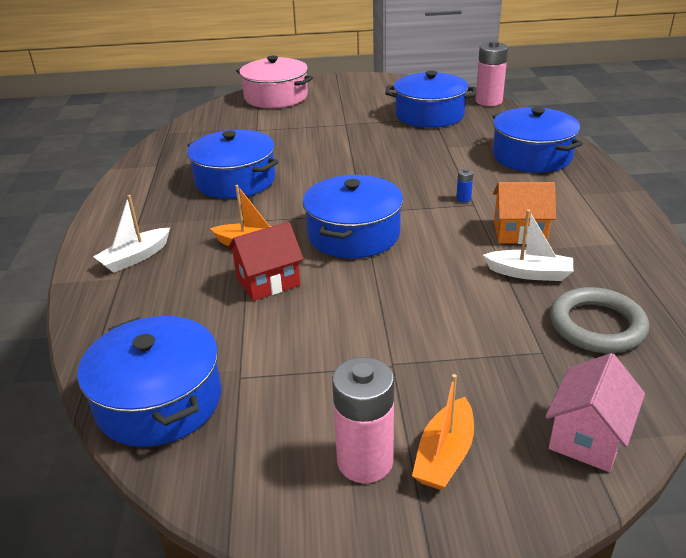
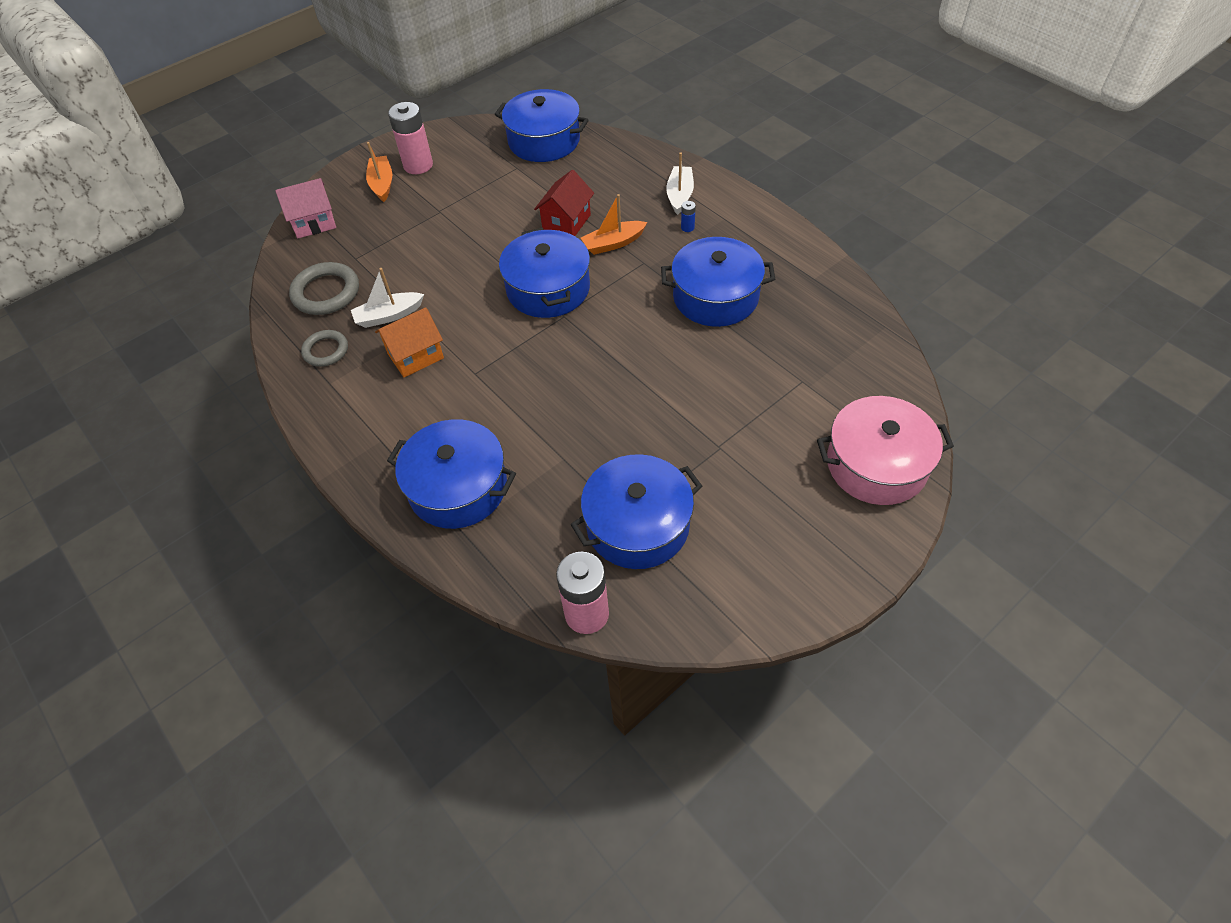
camera: 145 degrees right, 20 degrees up
(463, 199) = (488, 376): blue battery -> blue battery (687, 227)
(588, 437) = (314, 223): pink house -> pink house turned 75 degrees clockwise
(614, 269) = (326, 351): none -> grey ring

